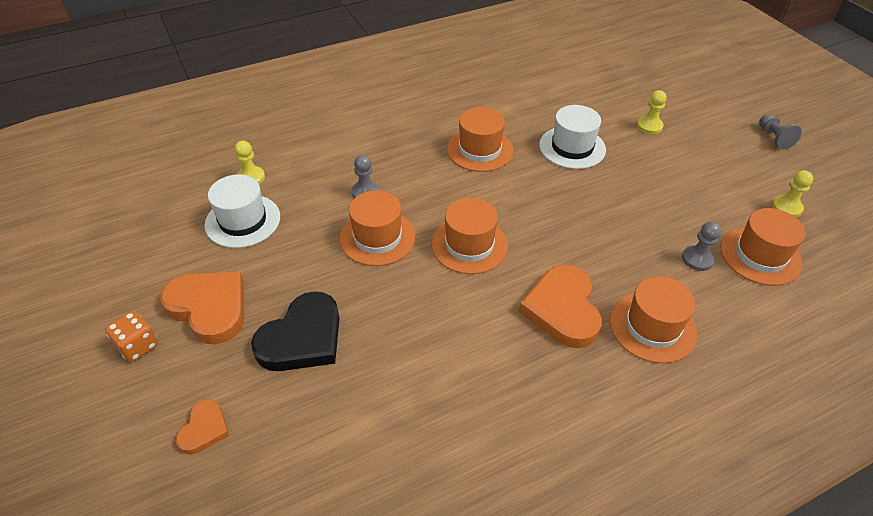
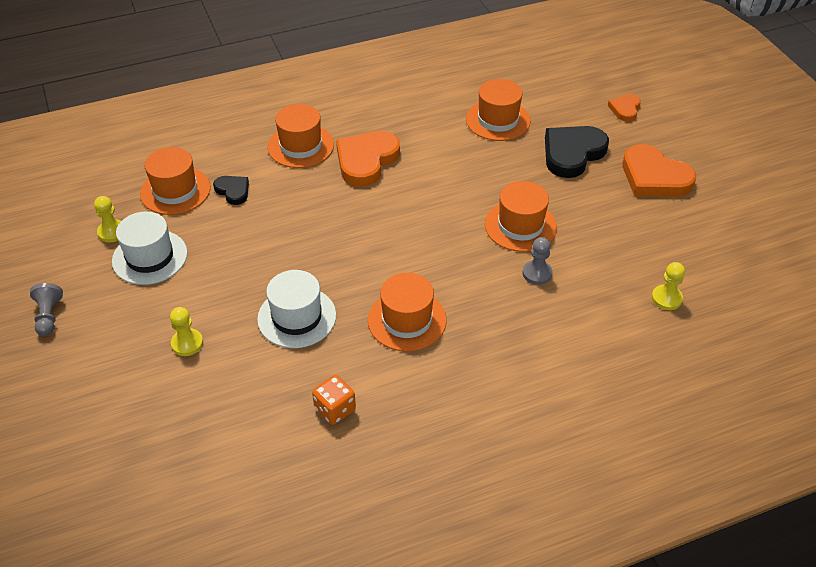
camera: 175 degrees left, 0 degrees up
(138, 346) = (697, 155): orange dice -> orange dice (335, 409)
(243, 221) = (656, 249): white hat -> white hat (150, 257)
(469, 245) = (434, 214): orange hat -> orange hat (498, 120)
(562, 309) = (366, 161): orange heart -> orange heart turned 150 degrees counterclockwise
(697, 259) = (233, 191): grey pawn -> black heart

